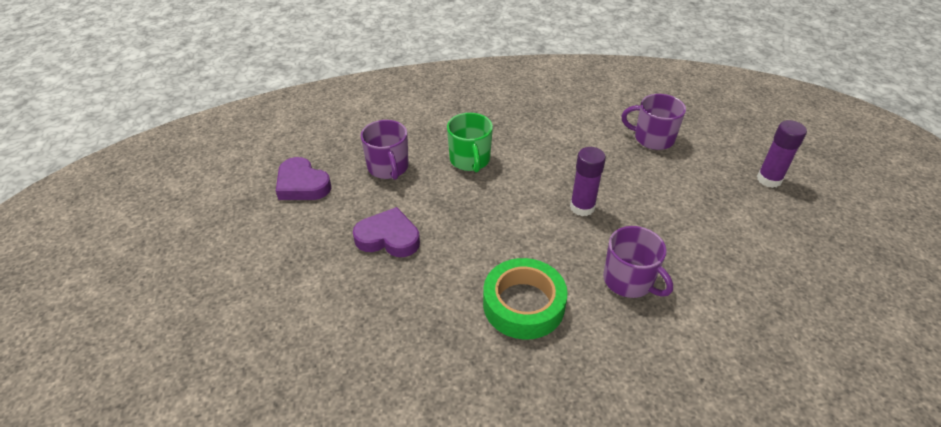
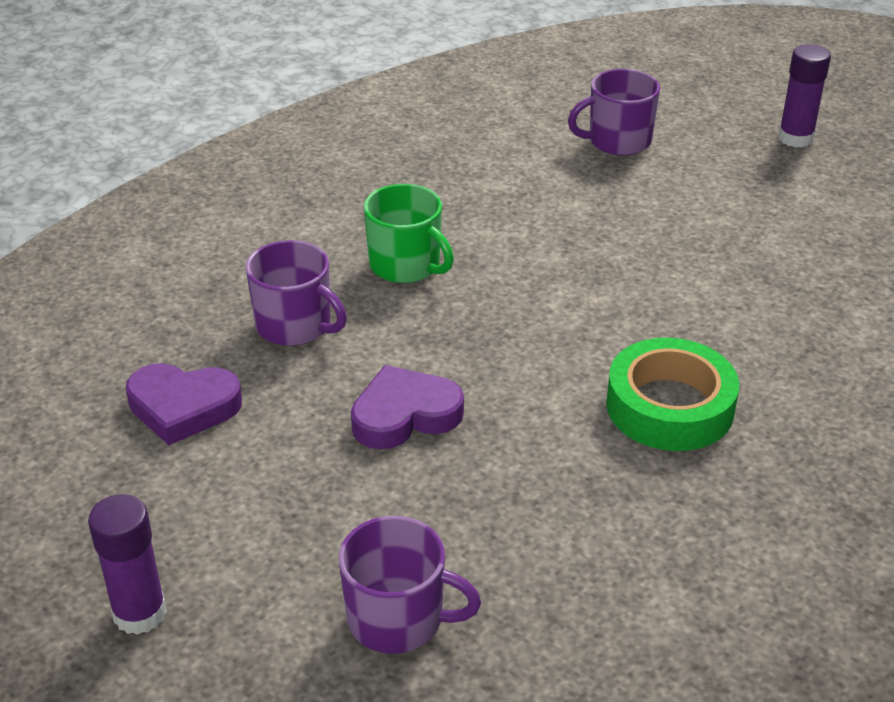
camera: 35 degrees left, 5 degrees down
(582, 207) = (619, 261): purple glue stick -> purple glue stick (139, 613)
(629, 280) = (759, 320): purple mug -> purple mug (397, 619)

